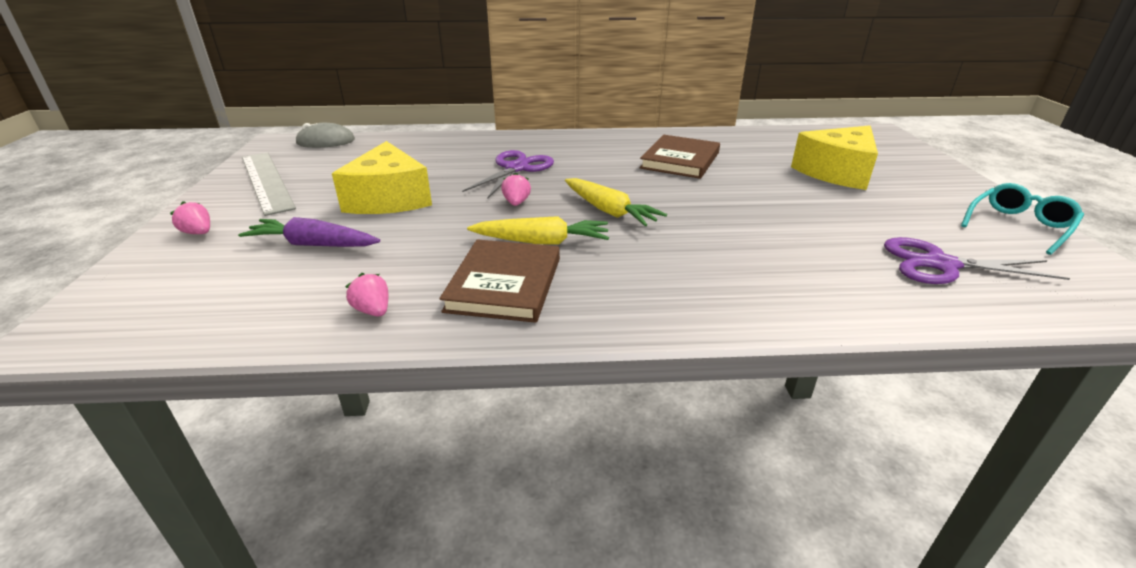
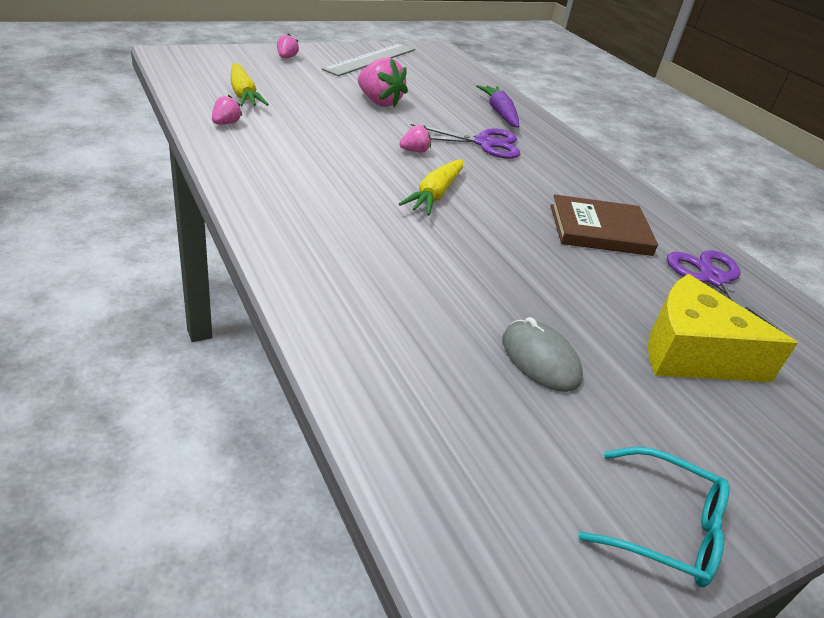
camera: 60 degrees right, 5 degrees up
(313, 245) = (294, 91): purple carrot -> purple carrot (499, 113)
(326, 141) = (457, 63): grey mouse -> grey mouse (540, 359)
(389, 199) = (379, 102): yellow cheese -> pink strawberry
(504, 284) = (281, 161): brown book -> none
(541, 242) = (354, 169): yellow carrot -> yellow carrot (243, 94)
(940, 264) = (472, 414): purple scissors -> purple scissors (713, 279)

